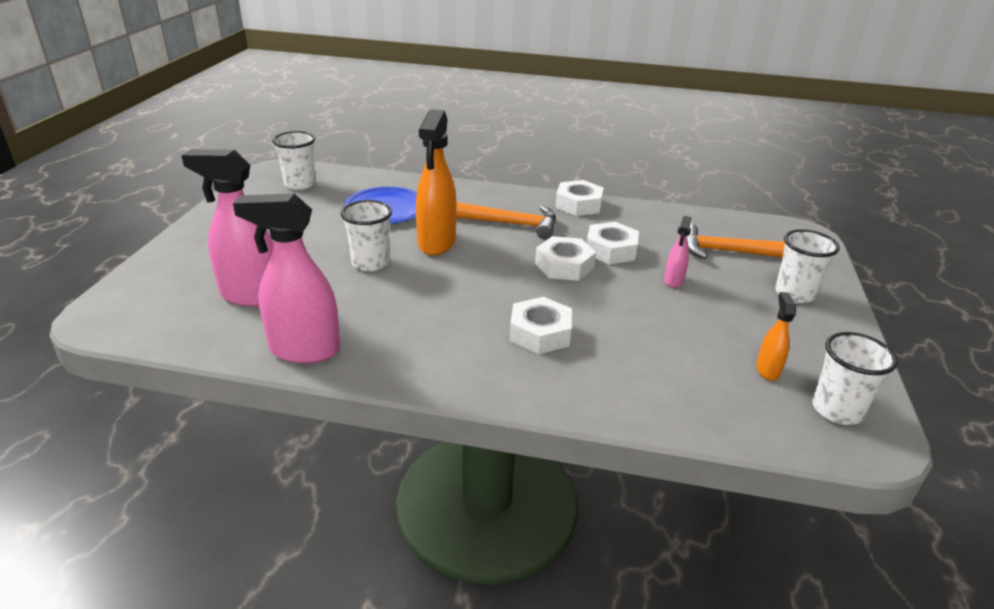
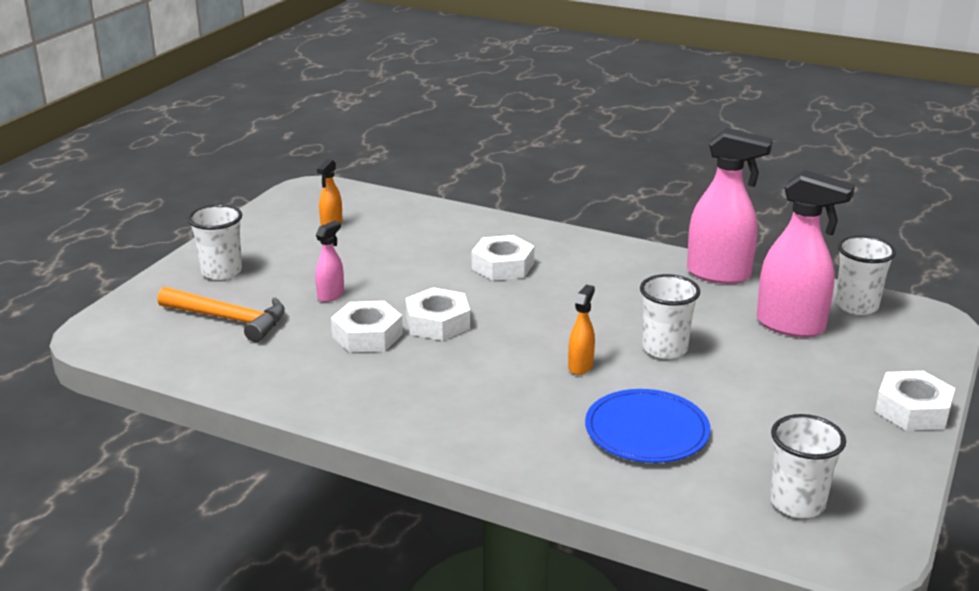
camera: 165 degrees left, 5 degrees down
(436, 243) = (580, 366): orange spray bottle -> orange spray bottle, size x0.49
(512, 224) = (469, 385): orange hammer -> none
(578, 204) = (352, 408): white nut -> white nut (913, 410)
(837, 410) = (311, 202): white cup -> white cup (856, 306)

